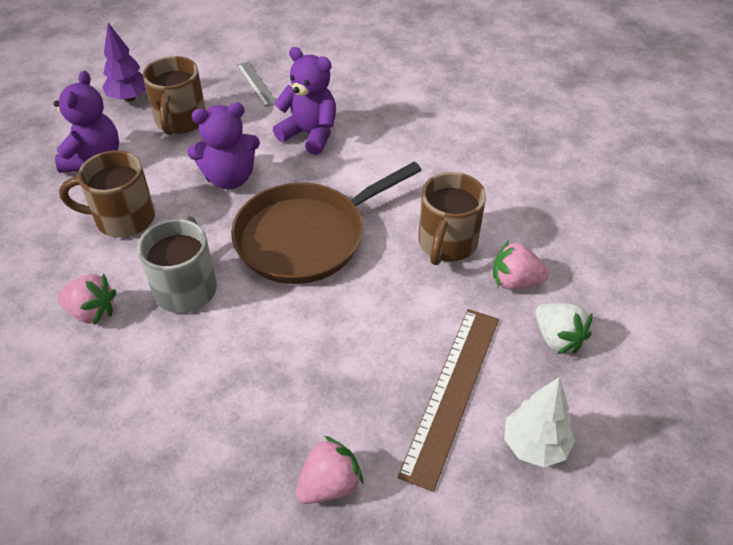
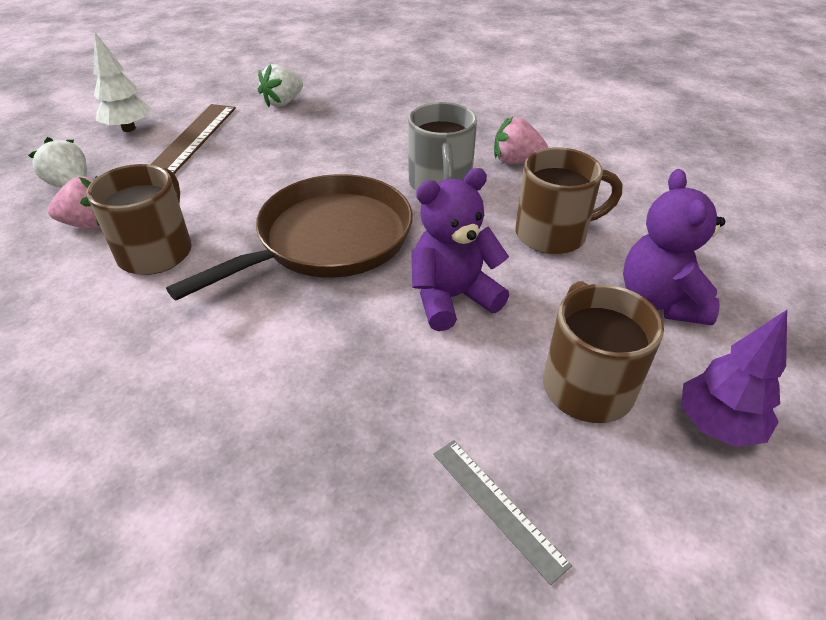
camera: 170 degrees right, 5 degrees down
(310, 134) = (353, 388): purple teddy bear -> none
(329, 484) = (283, 102): pink strawberry -> white strawberry

